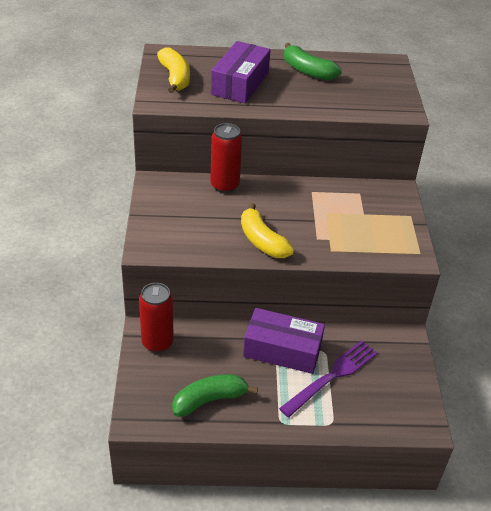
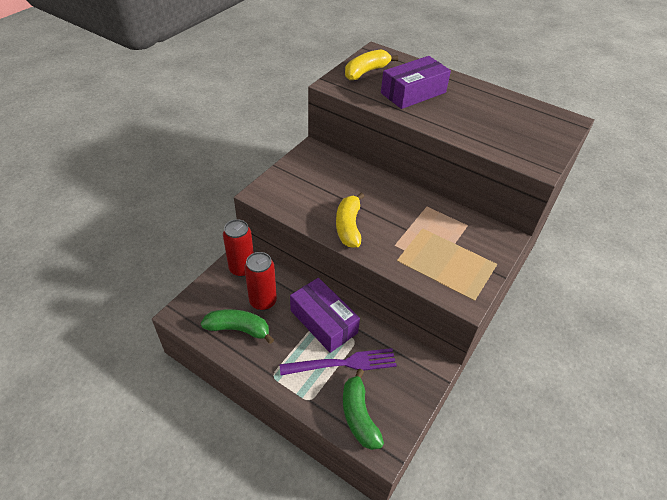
camera: 35 degrees right, 5 degrees up
(175, 78) = (366, 72): yellow banana -> yellow banana turned 150 degrees counterclockwise
(224, 185) = (361, 173): red can -> red can (263, 301)
(307, 71) = (482, 102): green banana -> green banana (359, 416)

